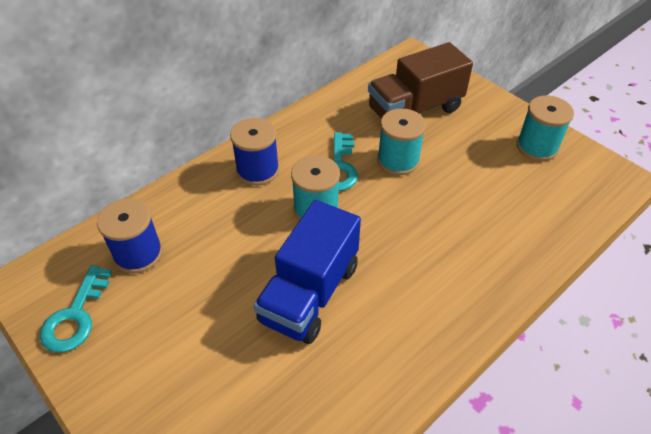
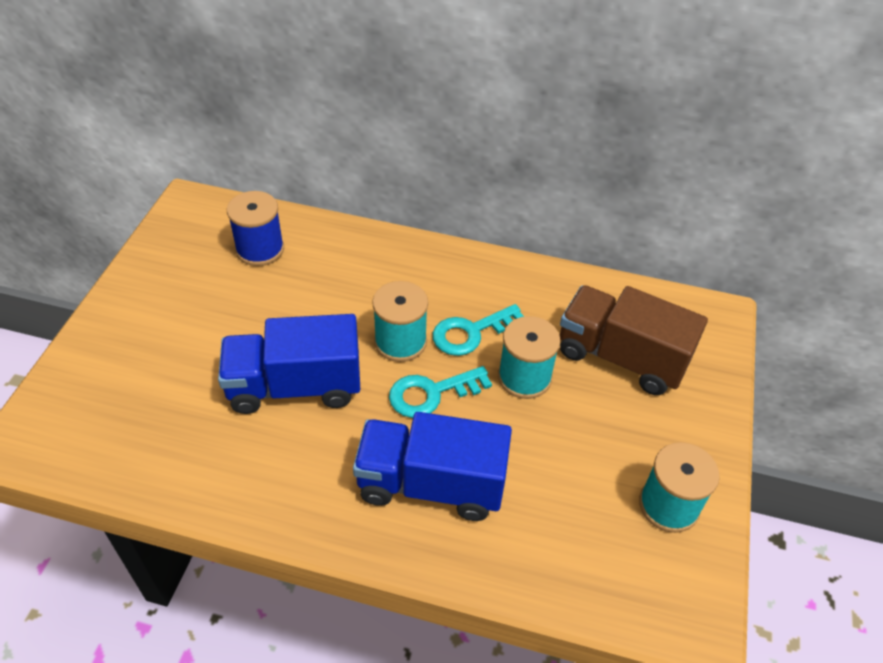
camera: 55 degrees right, 0 degrees up
(76, 316) = (176, 249): turquoise key -> turquoise key (432, 393)
(257, 170) = (416, 274): blue spool -> none
(456, 251) = (431, 484): none -> blue truck

